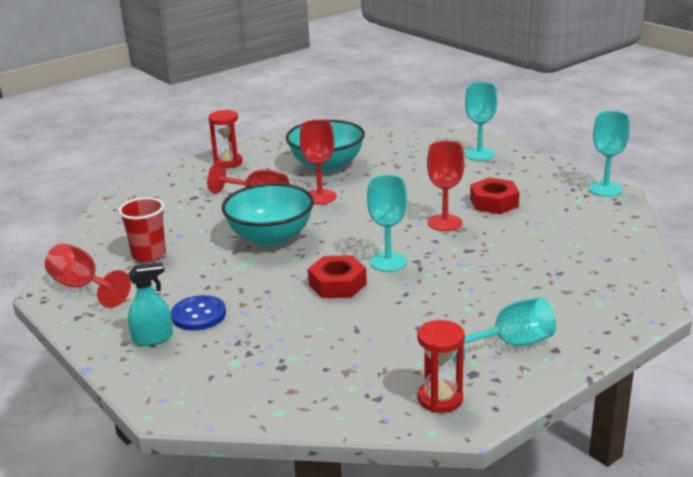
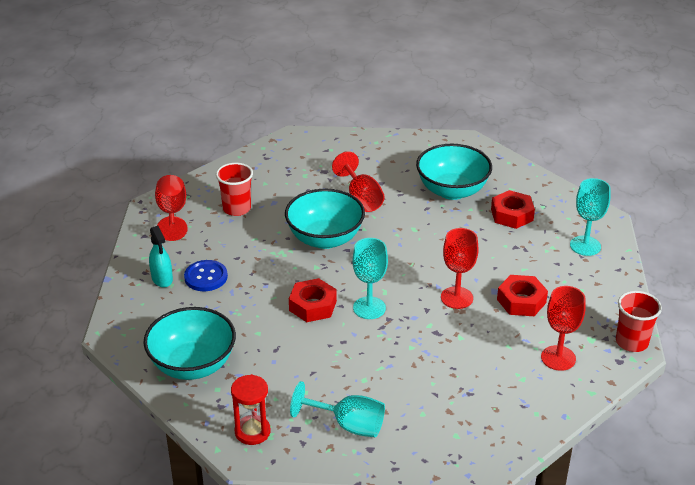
camera: 40 degrees right, 10 degrees up
(153, 338) = (162, 279): turquoise spray bottle -> turquoise spray bottle turned 45 degrees clockwise
(228, 162) = (388, 148): red hourglass -> none
(297, 384) = (193, 365): none -> turquoise bowl
(320, 197) = (405, 220): red goblet -> red goblet (558, 358)
(397, 160) = (512, 215): none -> red nut
(605, 189) = (631, 342): turquoise goblet -> red cup

